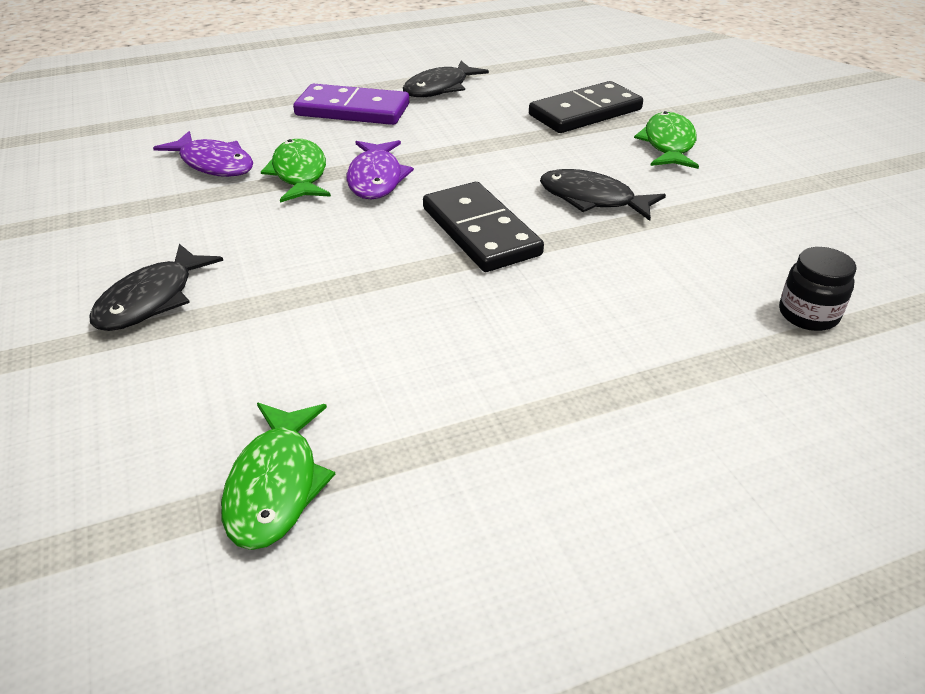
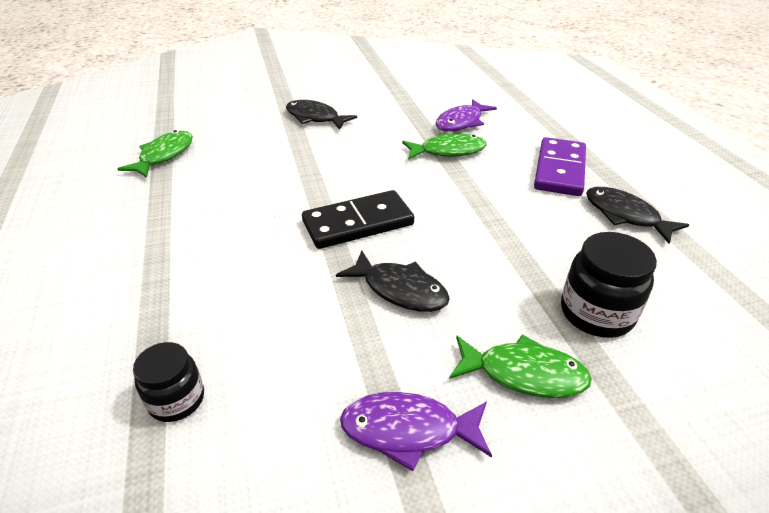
camera: 95 degrees right, 0 degrees up
(275, 485) = (164, 155): green fish -> green fish turned 105 degrees clockwise
(376, 178) = (441, 180): purple fish -> purple fish (408, 430)
(585, 112) = (596, 313): black domino -> black jar
(592, 199) = (400, 290): black fish -> black fish turned 90 degrees clockwise

